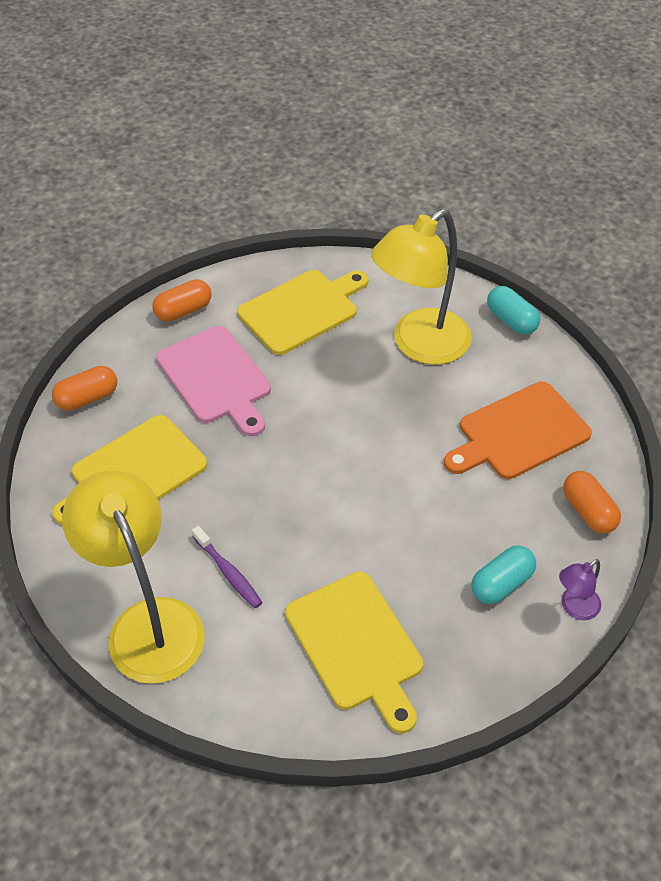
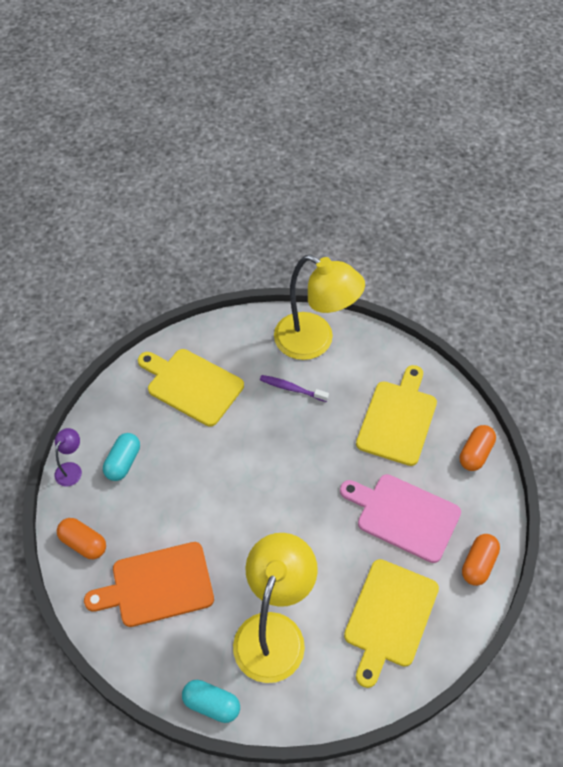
camera: 150 degrees right, 5 degrees up
(519, 433) = (157, 585): orange cutting board -> orange cutting board turned 135 degrees counterclockwise

